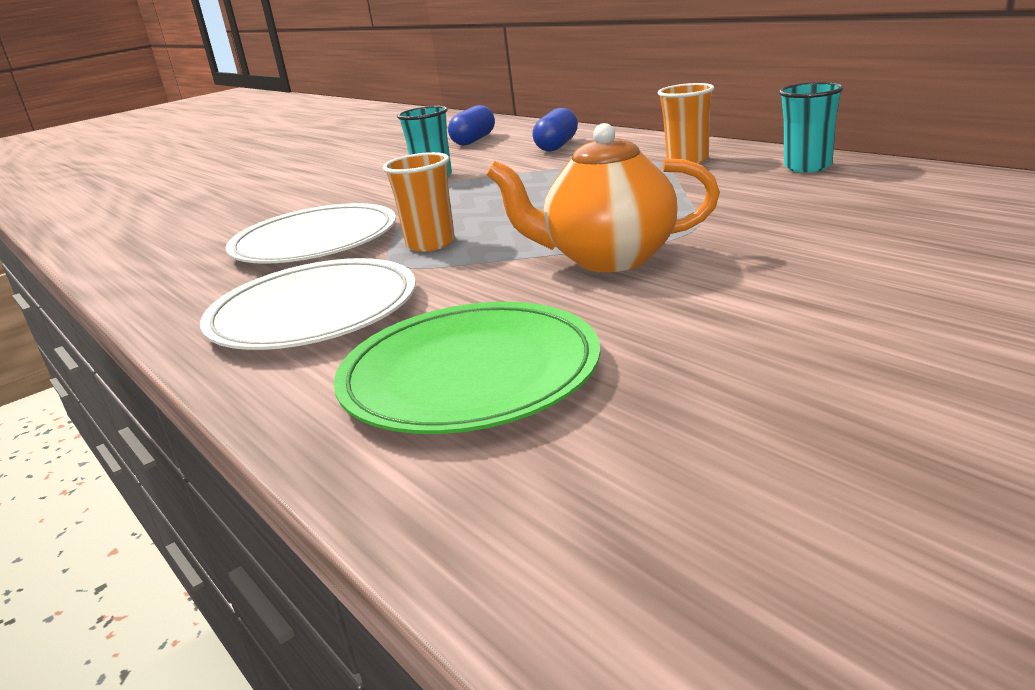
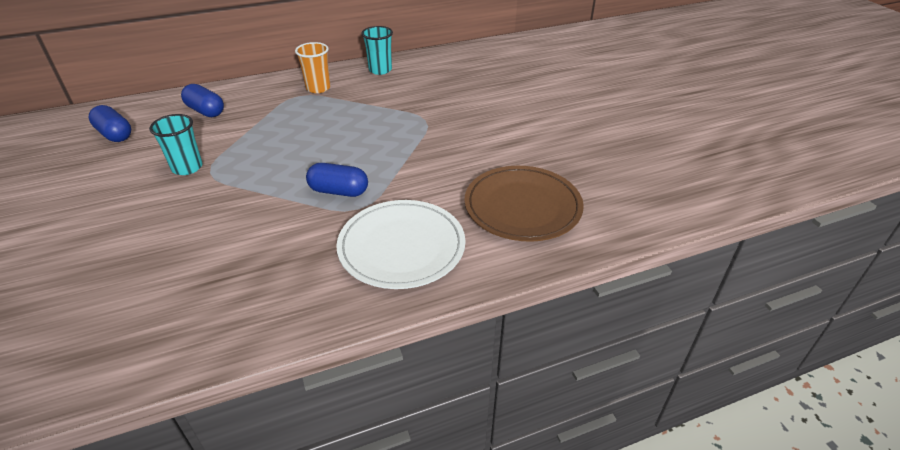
camera: 75 degrees left, 15 degrees up
(315, 241) = (264, 237): white plate -> none
(430, 244) = (339, 191): orange cup -> blue capsule
(469, 374) = (522, 206): green plate -> brown plate
(609, 259) = (433, 146): orange teapot -> none

